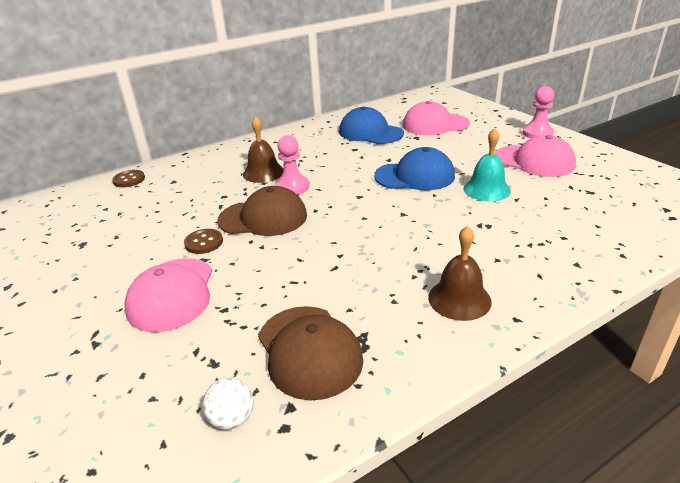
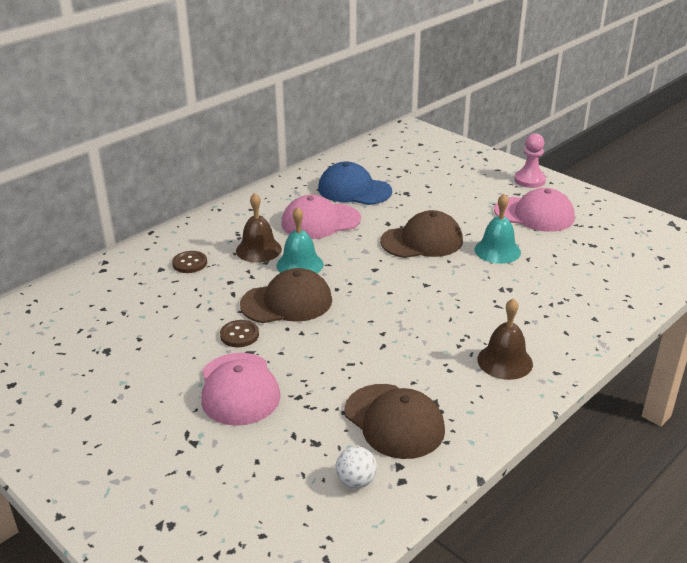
camera: 15 degrees left, 0 degrees up
(129, 180) = (106, 271): brown button -> brown button (190, 263)
(292, 187) = (299, 265): pink pawn -> turquoise bell
(414, 176) = (422, 241): blue cap -> brown cap
(435, 124) = (421, 175): pink cap -> pink cap (320, 221)

